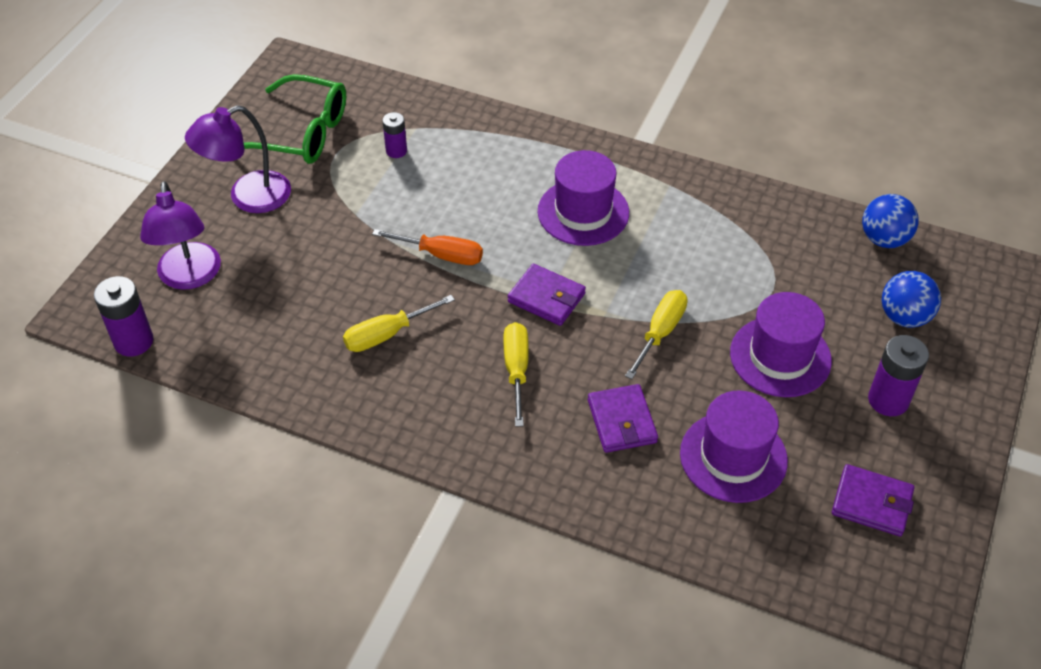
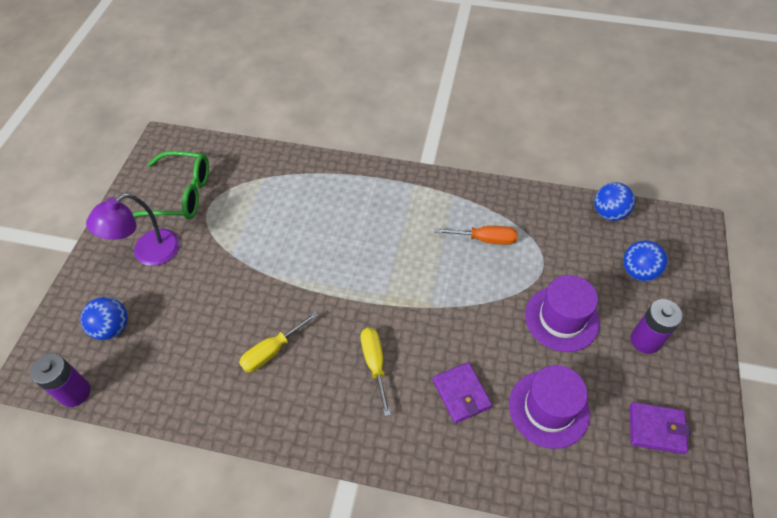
camera: 10 degrees left, 5 degrees up
(190, 277) = (112, 328): purple lamp -> blue ball
(396, 151) = (252, 198): purple battery -> none
(441, 255) = (301, 277): orange screwdriver -> orange screwdriver (485, 239)
(546, 298) = (384, 299): purple wallet -> none
(583, 212) = (396, 225): purple hat -> none
(660, 333) = (472, 314): yellow screwdriver -> none

